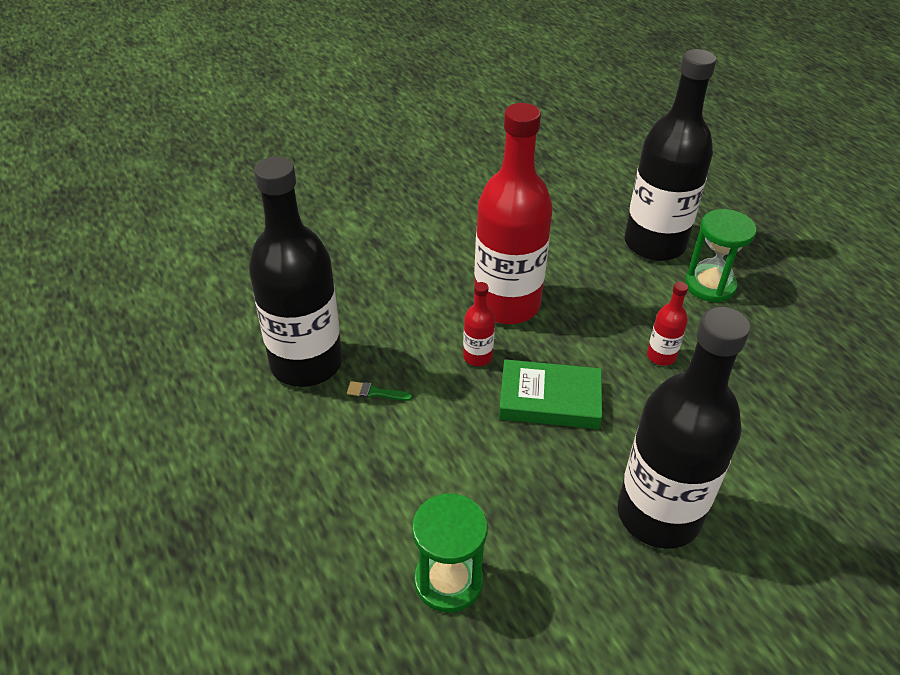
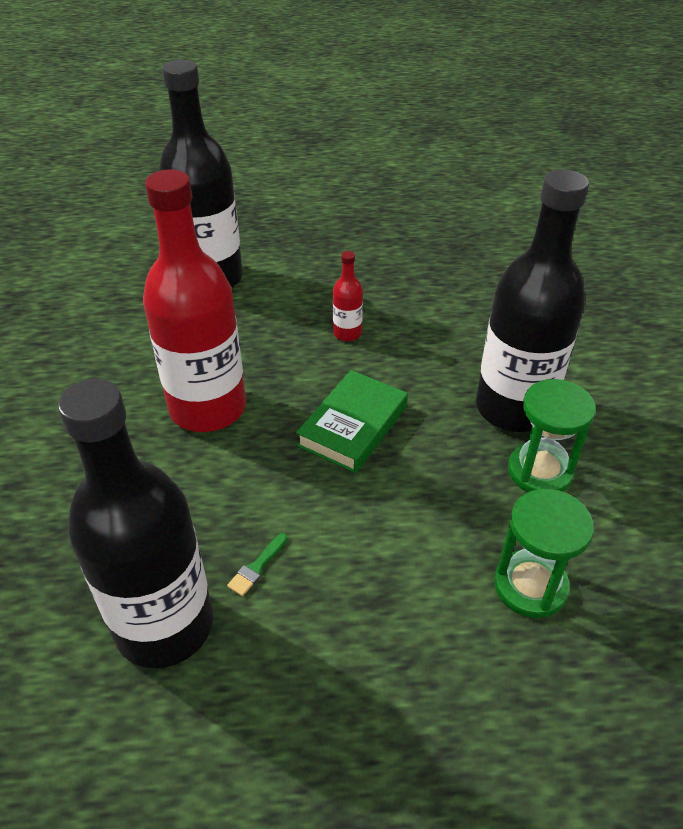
camera: 65 degrees left, 0 degrees up
(477, 357) = (263, 458): red bottle -> none
(710, 285) = (287, 270): green hourglass -> green hourglass (540, 471)

